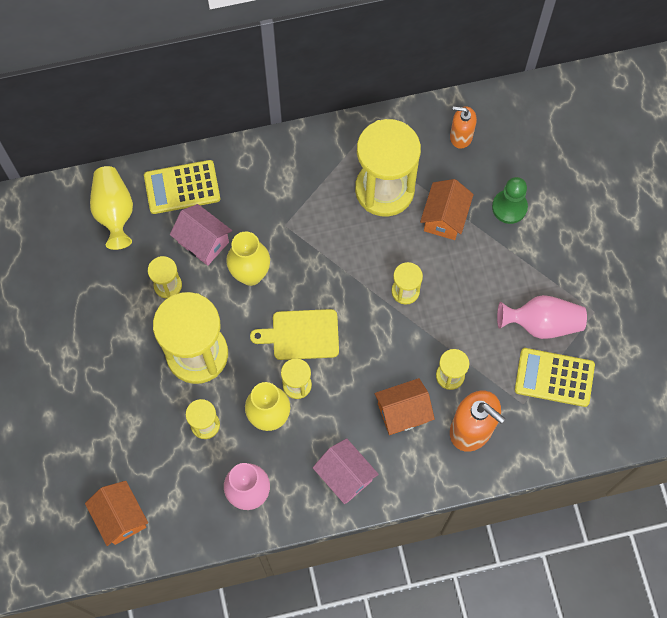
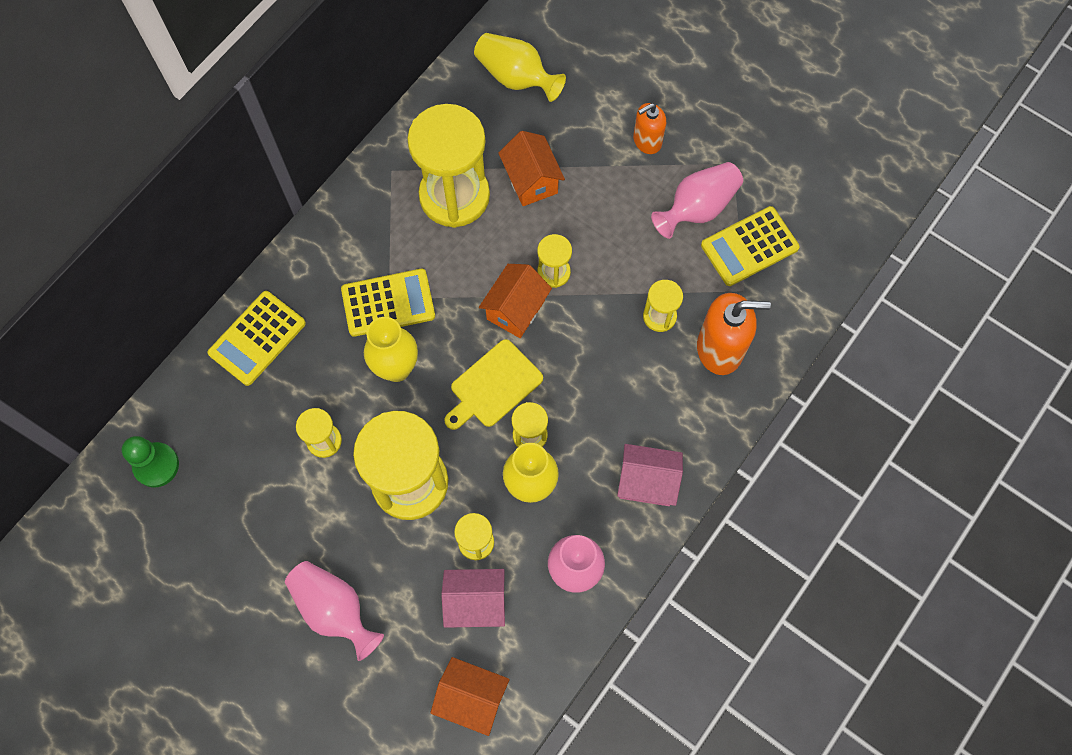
camera: 40 degrees left, 0 degrees up
(86, 395) = (334, 609): none -> pink vase
(114, 212) = (209, 413): yellow vase -> yellow vase (516, 77)
(203, 242) = (324, 373): pink house -> pink house (476, 602)
(281, 228) = (388, 303): none -> yellow calculator
(402, 413) = (647, 383): orange house -> orange house (516, 310)
(461, 136) = (482, 98): orange soap dispenser -> orange soap dispenser (647, 141)
(509, 207) = (580, 128): green pawn -> green pawn (156, 465)

